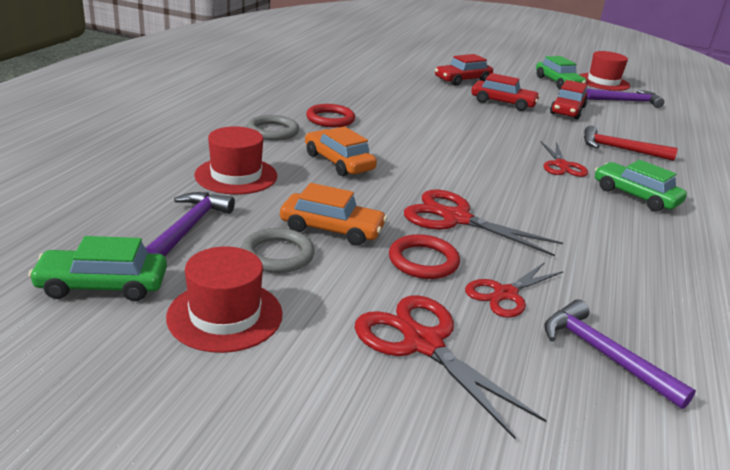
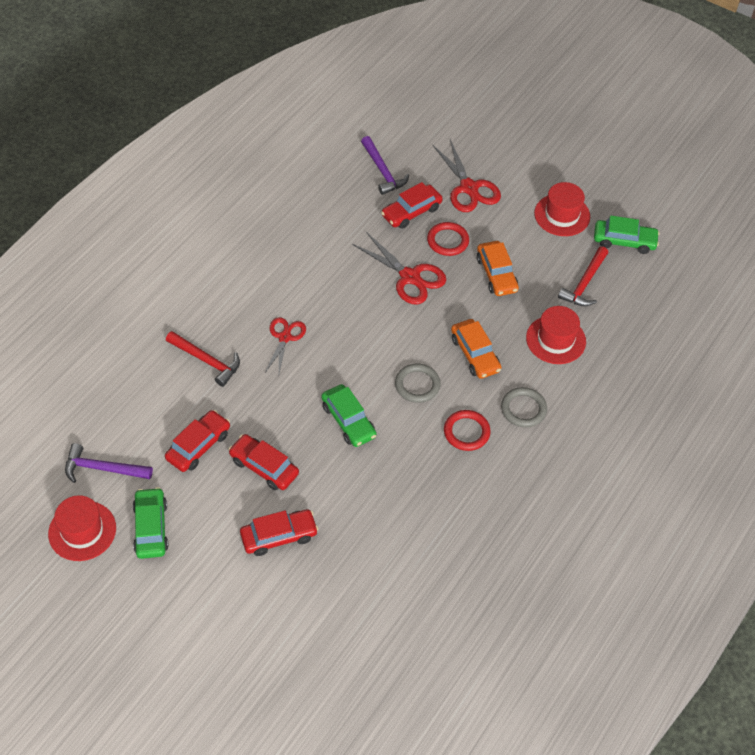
camera: 165 degrees left, 25 degrees up
(189, 227) = (584, 283): purple hammer -> red hammer
(277, 255) = (532, 254): grey ring -> grey ring (417, 385)
(331, 229) = (496, 274): orange car -> orange car turned 135 degrees counterclockwise
(505, 294) = (411, 212): red scissors -> red car
(635, 196) = (254, 291): green car -> green car (348, 421)

